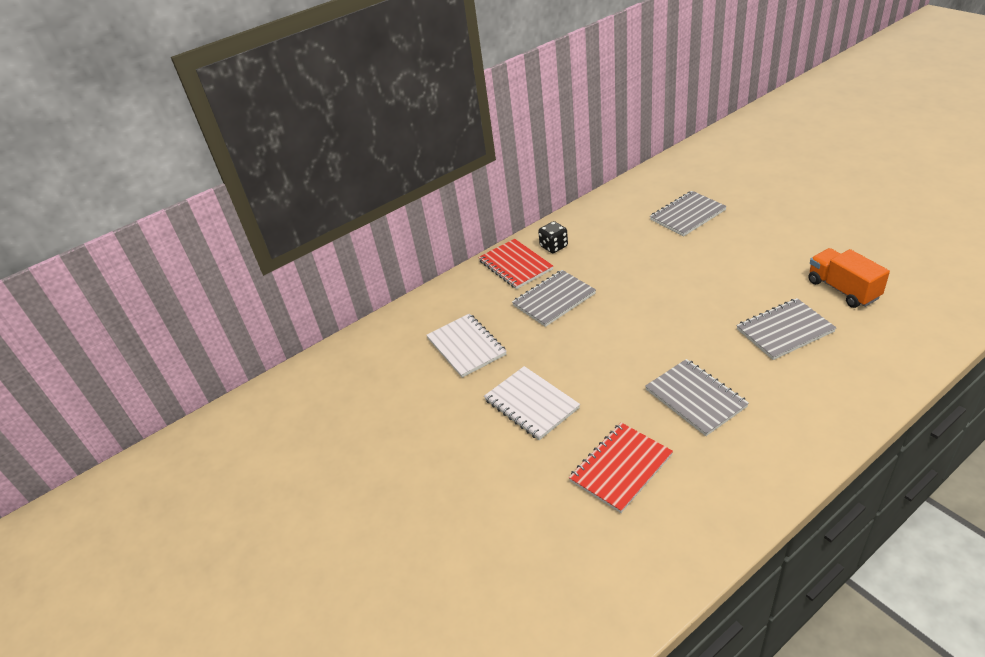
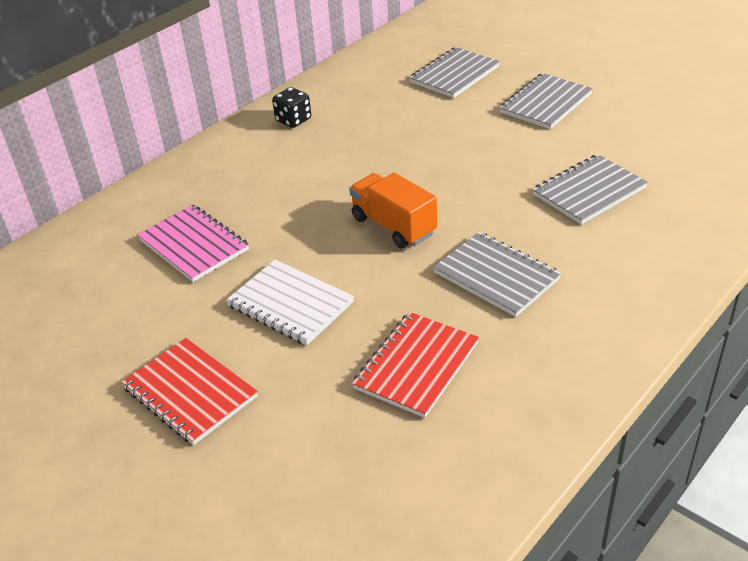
camera: 15 degrees left, 0 degrees up
(466, 346) = (194, 245): white notebook -> pink notebook
(515, 265) = (246, 145): red notebook -> red notebook (190, 392)
(554, 299) = (302, 180): grey notebook -> grey notebook (545, 103)
(842, 289) = (647, 142): orange truck -> orange truck (393, 226)

